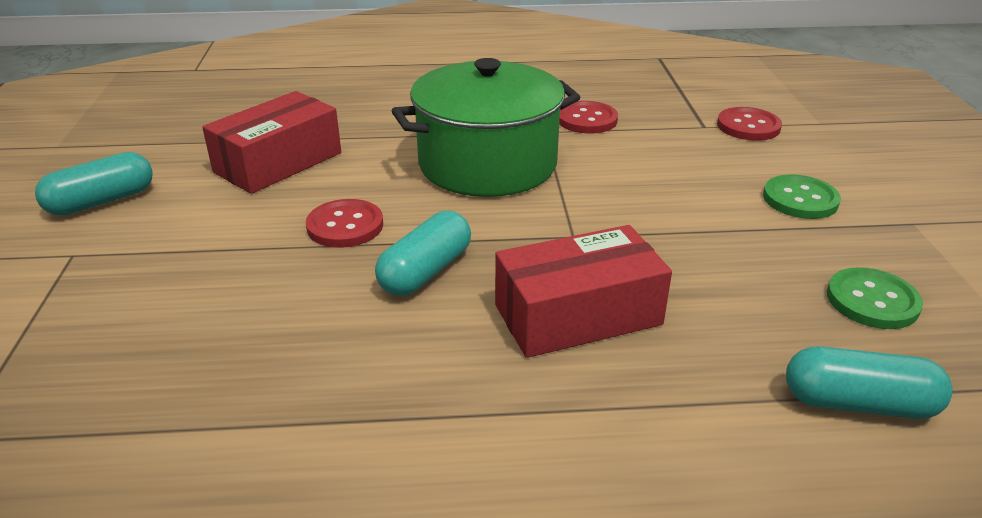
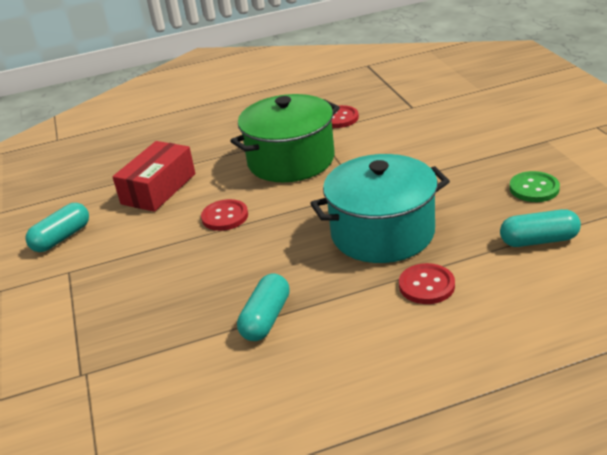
camera: 10 degrees left, 0 degrees up
(426, 271) = (287, 230): turquoise capsule -> turquoise capsule (266, 319)
(578, 315) = (382, 233): red box -> turquoise pot
(748, 126) = (438, 101): red button -> red button (426, 285)
(800, 199) = (481, 141): green button -> none

